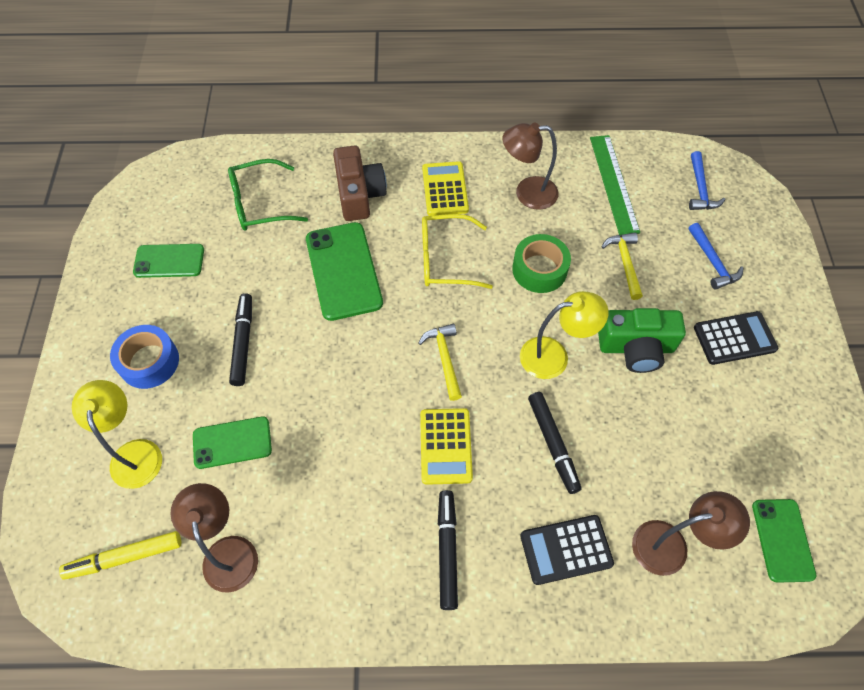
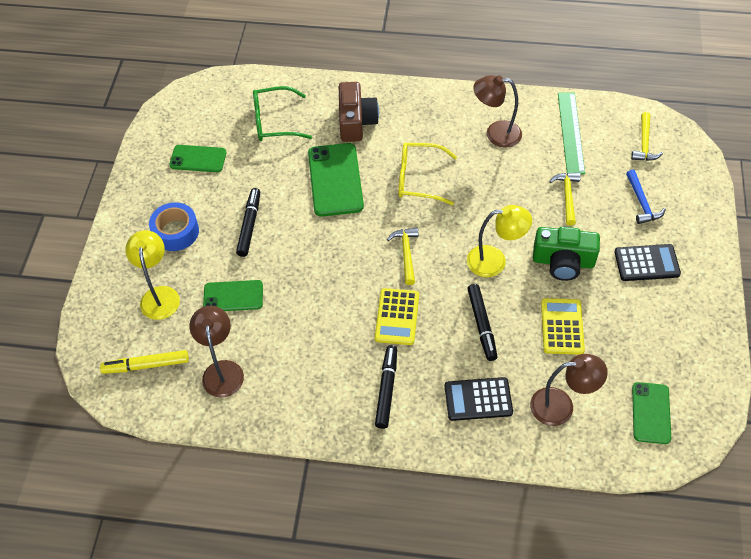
camera: 10 degrees right, 5 degrees down
(445, 189) = (427, 124): yellow calculator -> yellow calculator (562, 326)
(539, 269) = (495, 194): green tape -> none
(700, 189) = (644, 143): blue hammer -> yellow hammer

